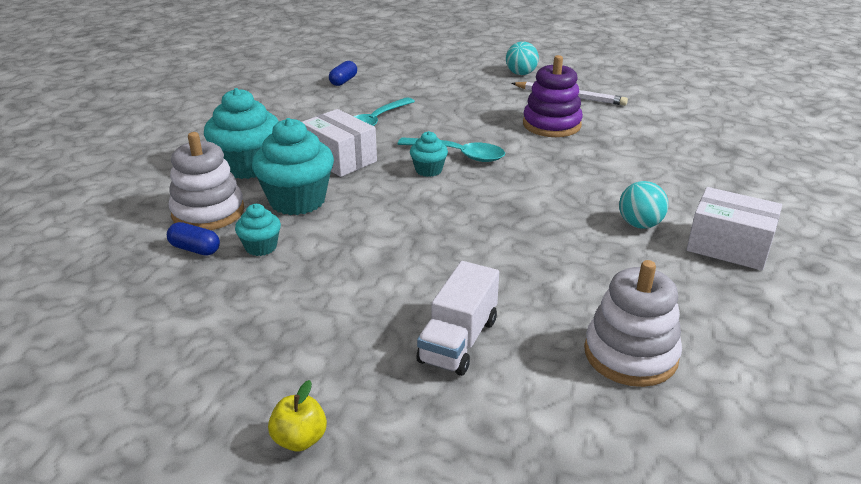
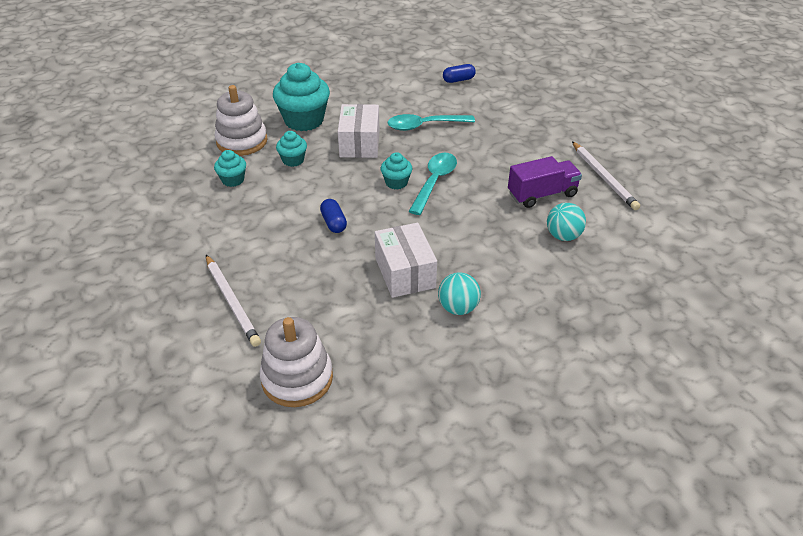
camera: 45 degrees right, 10 degrees up
(195, 249) = (204, 162): blue capsule -> blue capsule (333, 223)
(297, 200) = (293, 160): turquoise cupcake -> turquoise cupcake, size x0.51
(300, 439) = (99, 296): yellow apple -> none
(458, 340) = (232, 301): white truck -> white pencil
(459, 155) = (434, 182): turquoise spoon -> turquoise spoon turned 135 degrees counterclockwise
(521, 73) = (601, 136): turquoise ball -> turquoise ball (563, 236)
(551, 125) = (542, 194): purple stacking toy -> purple truck
(728, 246) = (487, 365): white box -> white box (405, 273)

